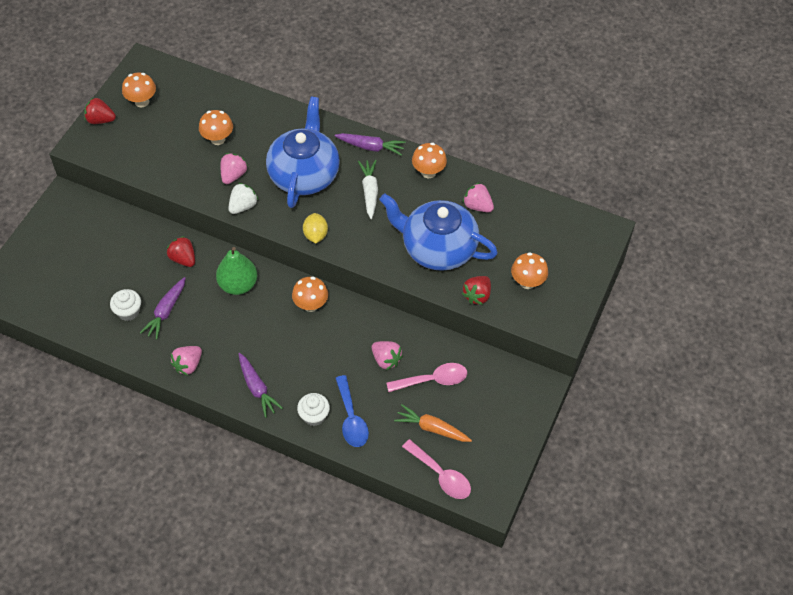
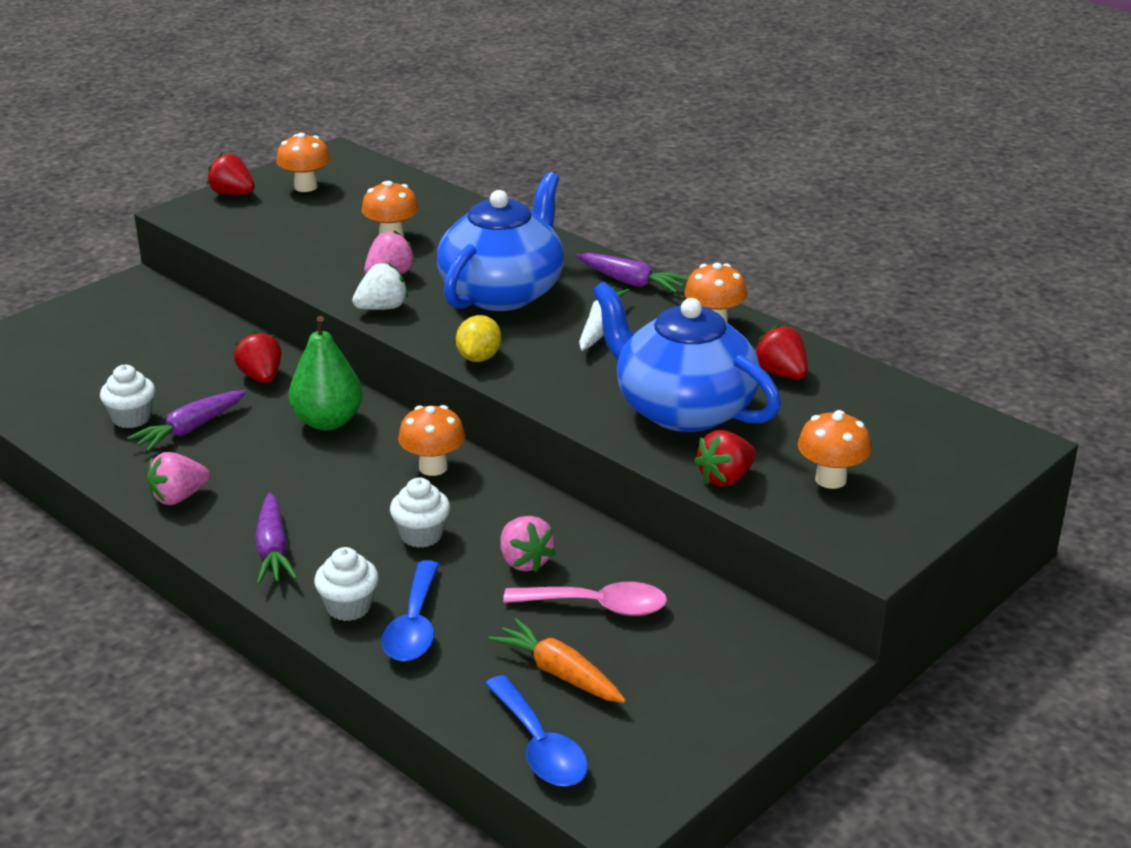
camera: 20 degrees right, 25 degrees down
(327, 356) = (421, 535): none -> white cupcake
(441, 475) = (540, 746): pink spoon -> blue spoon
(477, 206) = (781, 374): pink strawberry -> red strawberry

